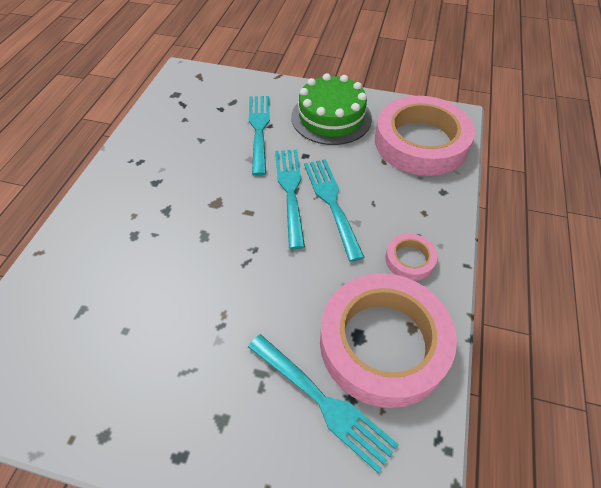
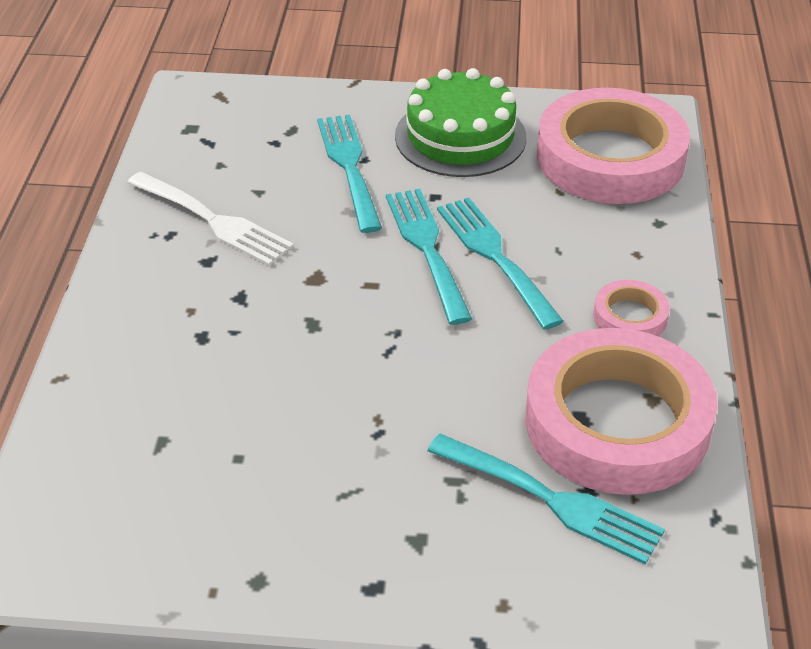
camera: 10 degrees left, 10 degrees down
(168, 156) = (214, 221): none -> white fork

